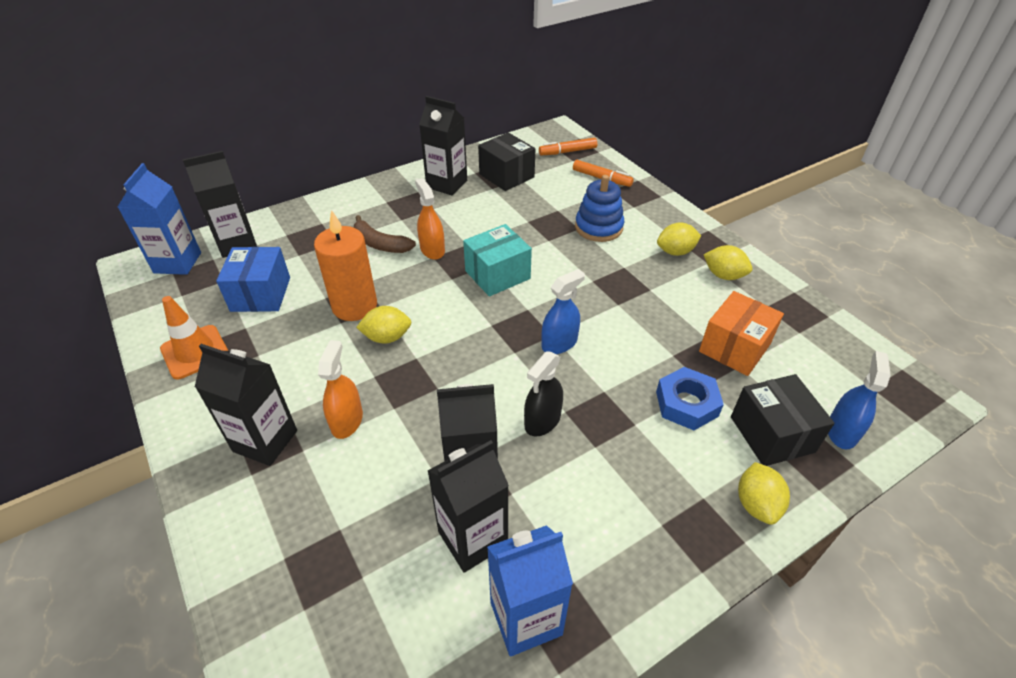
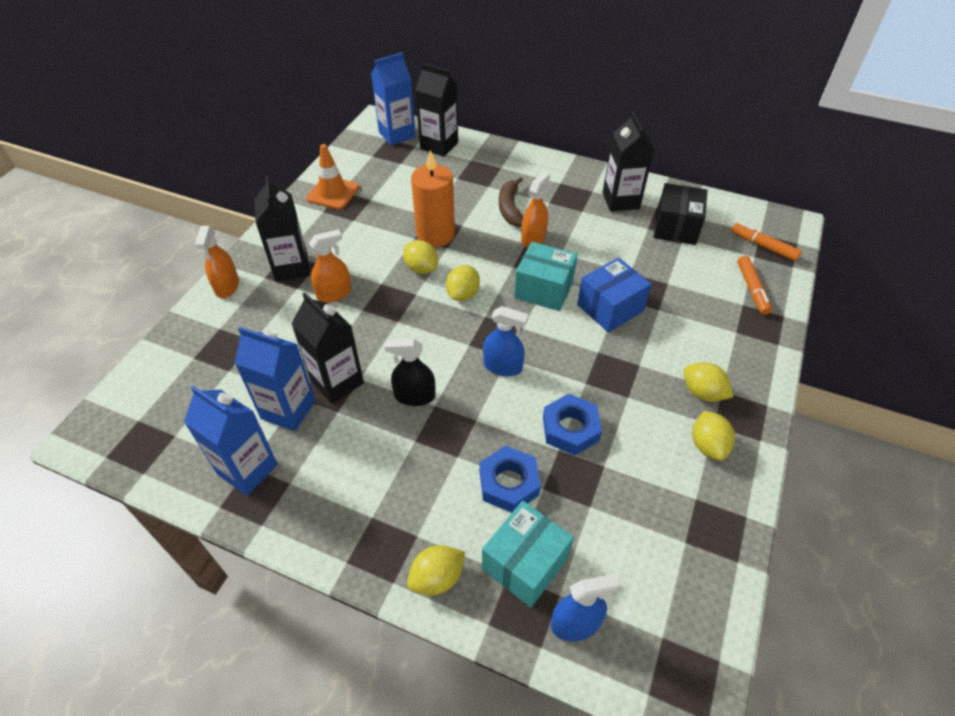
camera: 55 degrees right, 5 degrees up
(222, 519) = (227, 286): none -> orange spray bottle
(261, 294) = (404, 186): blue box -> blue box (610, 308)
(451, 325) = (463, 294): none -> yellow lemon
(473, 538) = (288, 409): black carton -> blue carton
(598, 227) = (675, 322): blue stacking toy -> none
(657, 337) = (570, 429): none -> blue nut
(734, 348) = (611, 493): orange box -> none
(772, 434) = (525, 563): black box -> turquoise box

